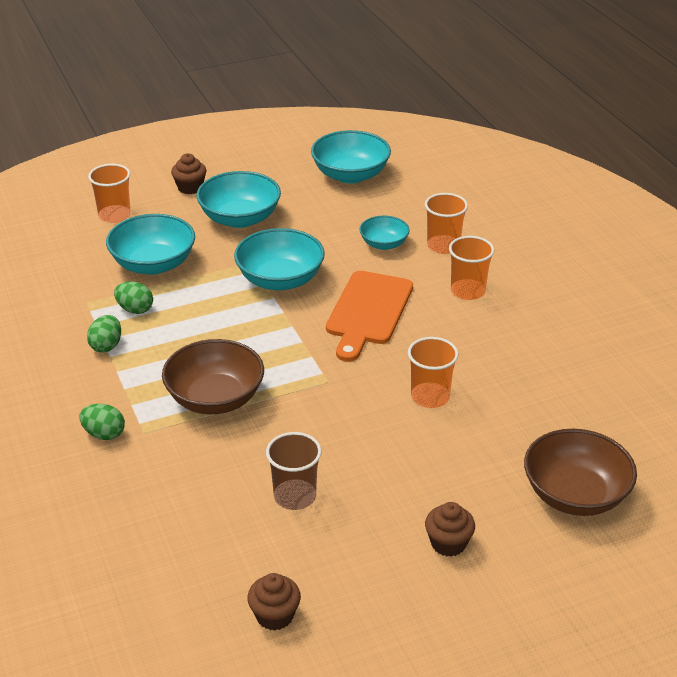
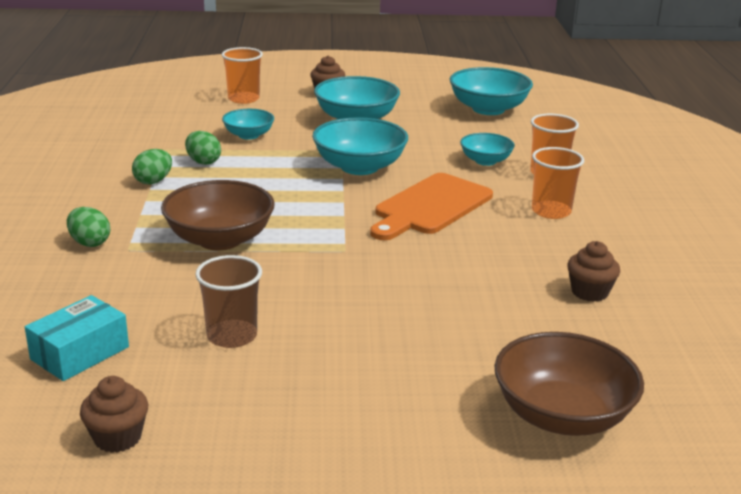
camera: 20 degrees right, 10 degrees down
(153, 264) = (248, 135): turquoise bowl -> turquoise bowl, size x0.58
(186, 550) = (80, 353): none -> turquoise box
(430, 397) = (447, 286): orange cup -> none
(448, 543) = (370, 422): brown cupcake -> brown cupcake (589, 292)

